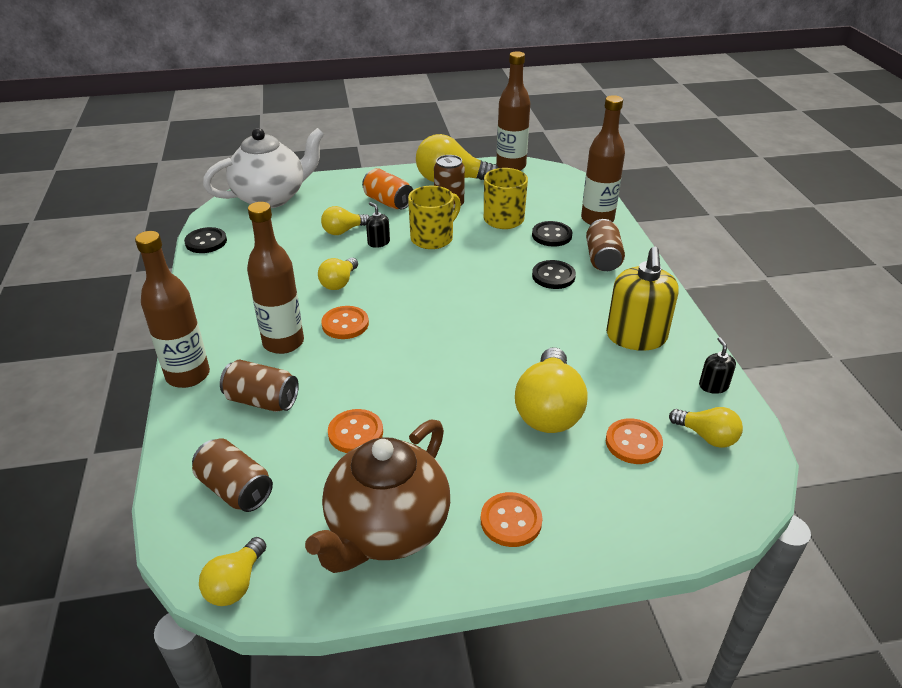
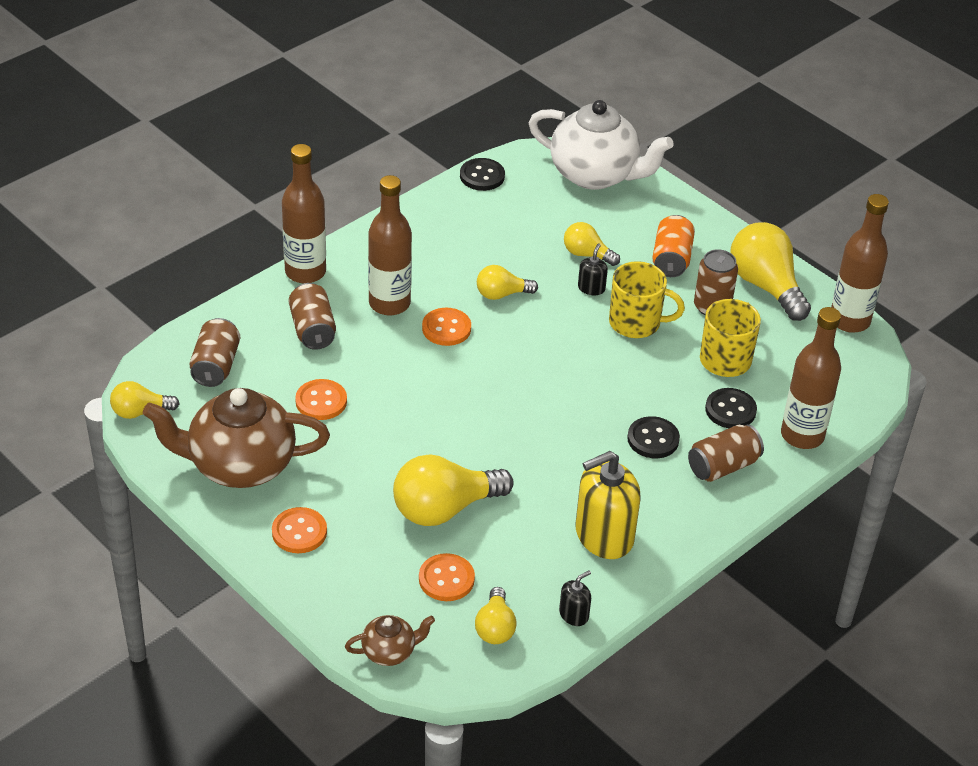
camera: 55 degrees right, 5 degrees up
(705, 519) = (389, 652): none -> brown teapot

